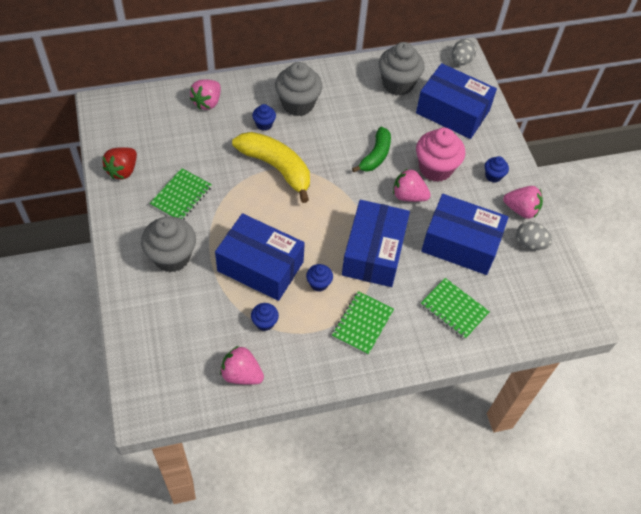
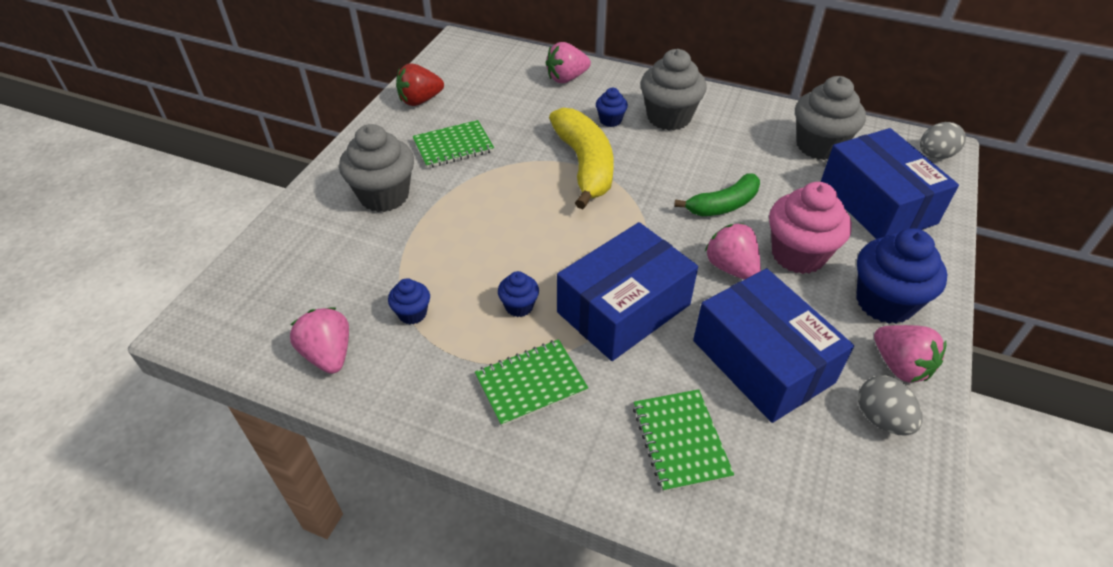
camera: 40 degrees right, 10 degrees down
(260, 266) = (468, 252): blue box -> none
(493, 176) = (884, 302): blue cupcake -> blue cupcake, size x2.01

